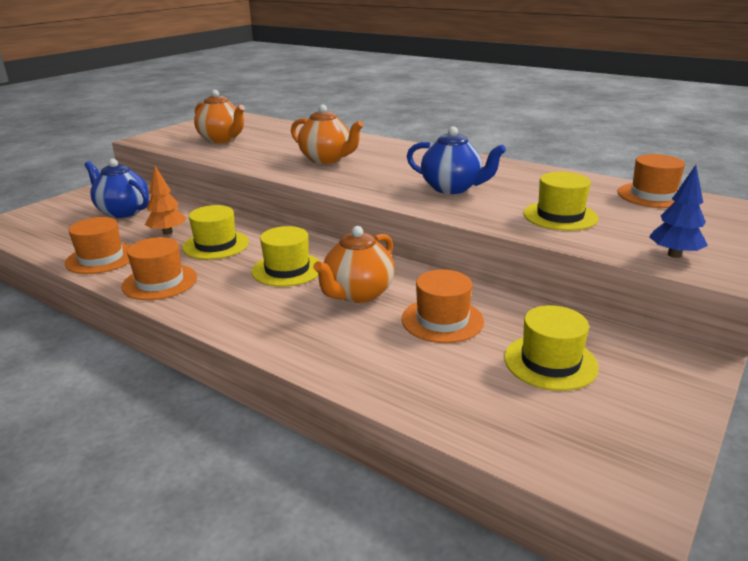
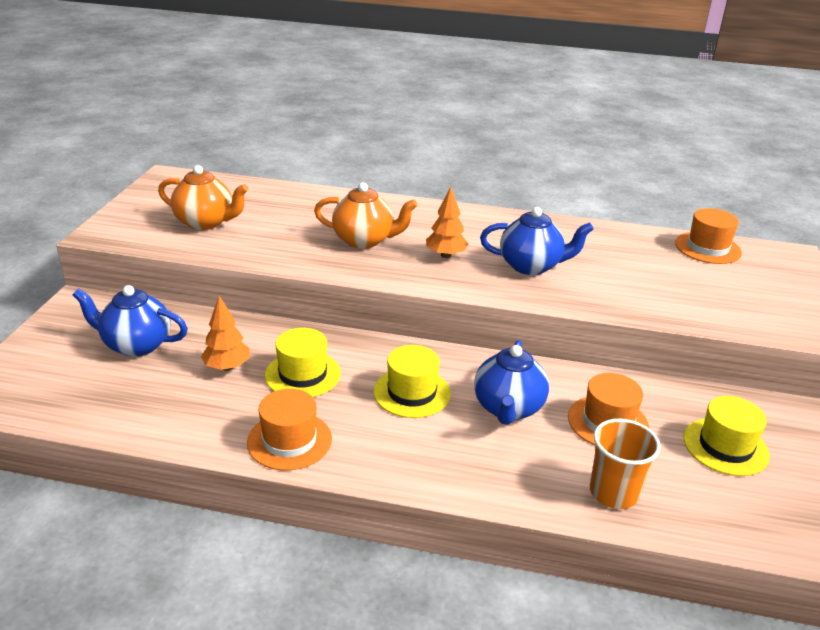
camera: 25 degrees left, 5 degrees up
(101, 258) = (183, 422): orange hat -> none
(358, 294) = (508, 408): orange teapot -> blue teapot
(383, 174) = (445, 255): none -> orange tree
(392, 372) = (613, 493): none -> orange cup
(560, 216) = (655, 288): yellow hat -> none
(674, 255) = (776, 320): blue tree -> none

